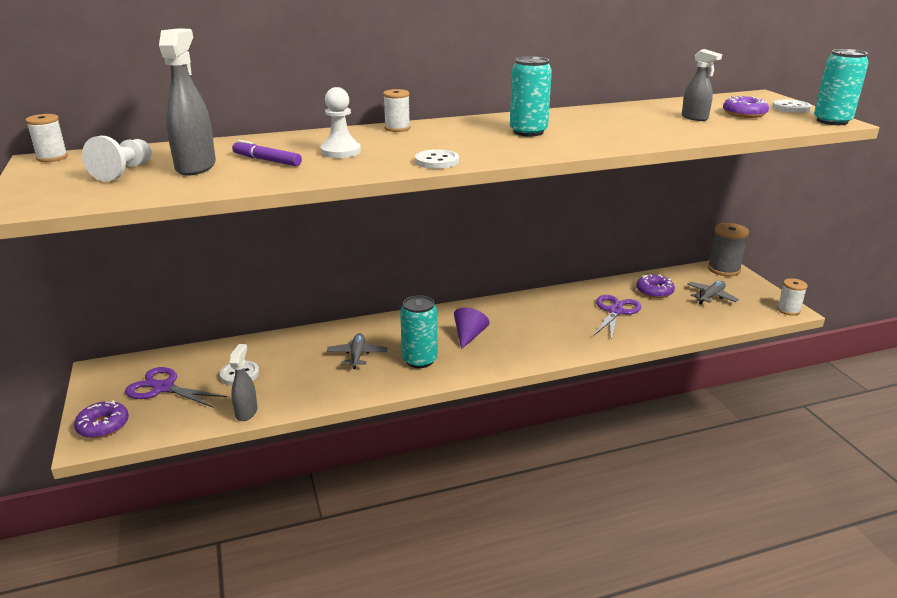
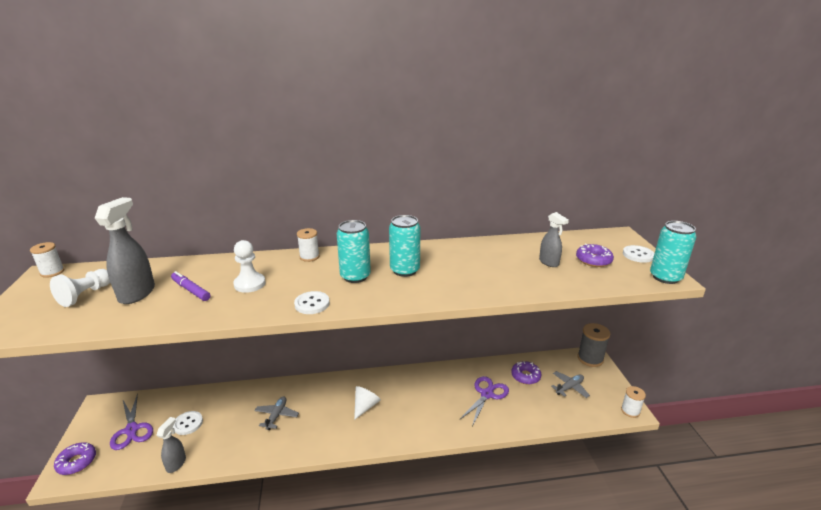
camera: 10 degrees right, 0 degrees up
(163, 388) = (132, 430): purple scissors -> purple scissors turned 150 degrees counterclockwise
(419, 360) = (319, 427): turquoise can -> turquoise can (355, 276)
(469, 336) = (365, 406): purple cone -> white cone

